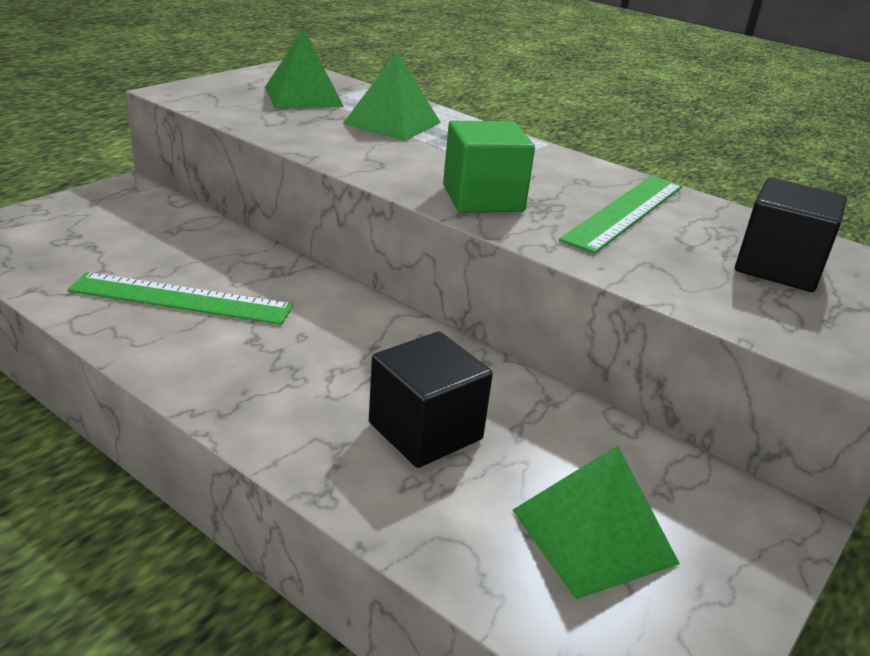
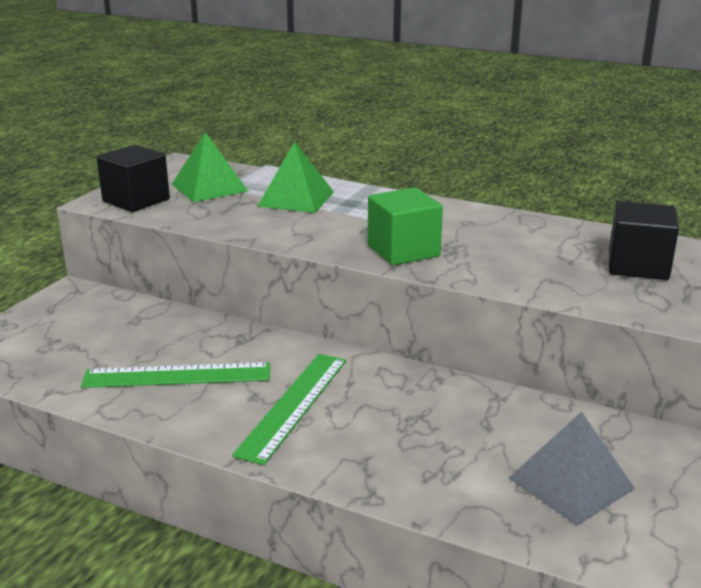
camera: 10 degrees left, 5 degrees down
(425, 431) = (420, 437): black cube -> black cube (136, 200)
(593, 536) = (571, 483): green pyramid -> grey pyramid
(625, 212) = (512, 242): green ruler -> green ruler (293, 405)

